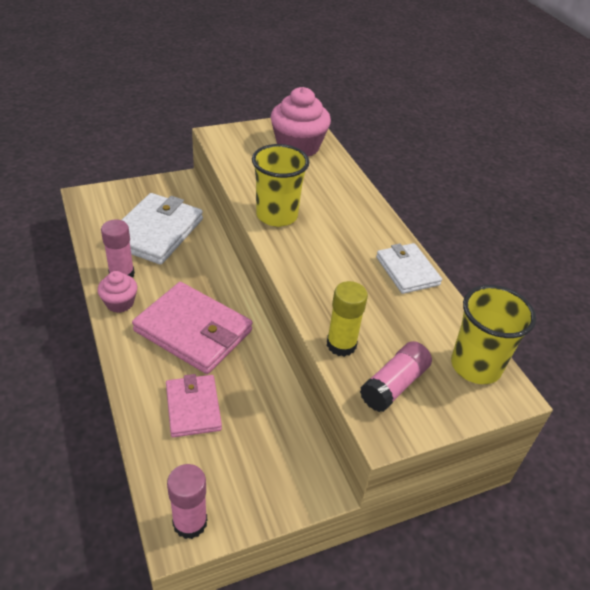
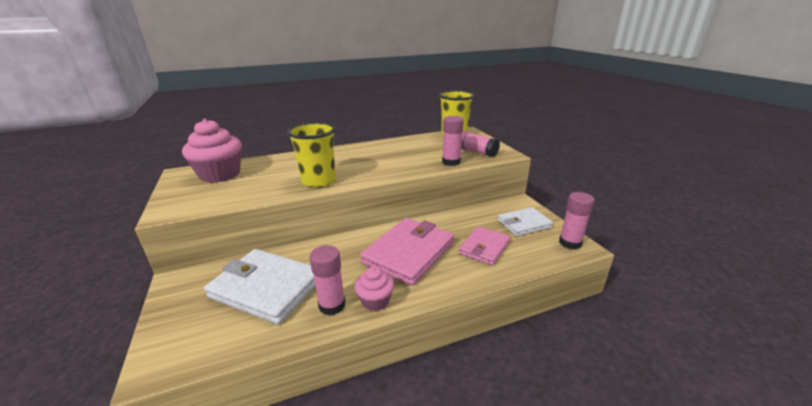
camera: 85 degrees left, 15 degrees down
(193, 407) = (484, 248): pink wallet -> pink wallet turned 45 degrees counterclockwise
(341, 345) = (451, 162): yellow glue stick -> pink glue stick
(407, 271) = (384, 145): white wallet -> white wallet (524, 224)

